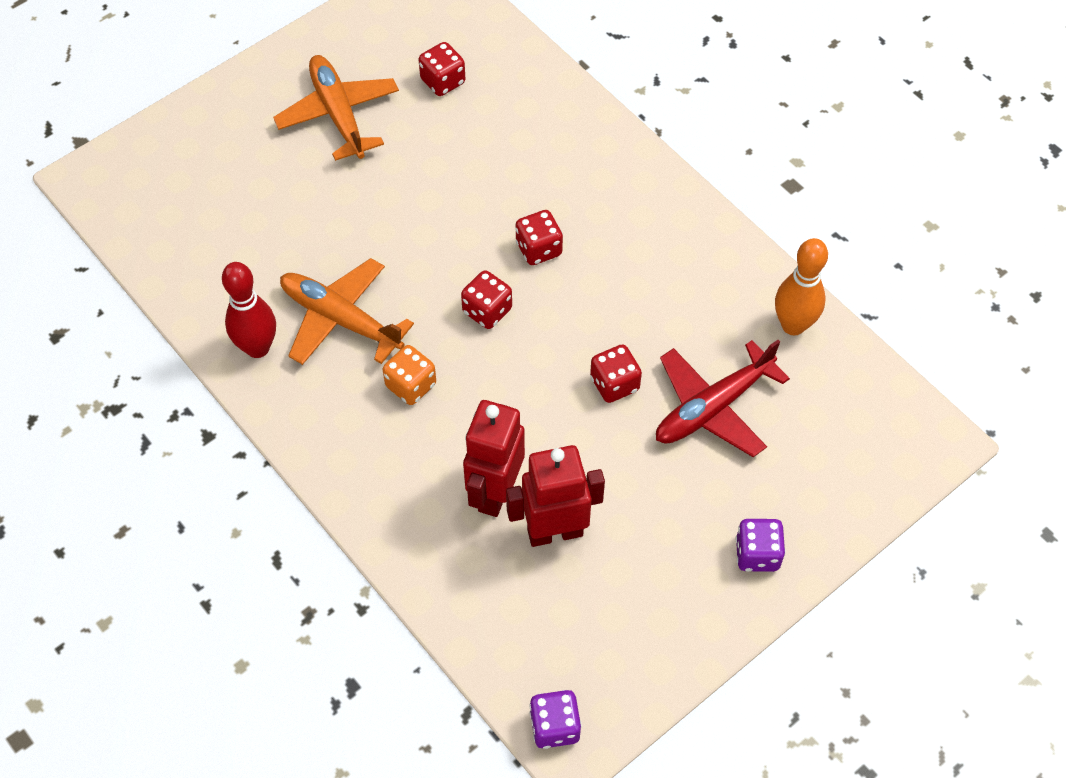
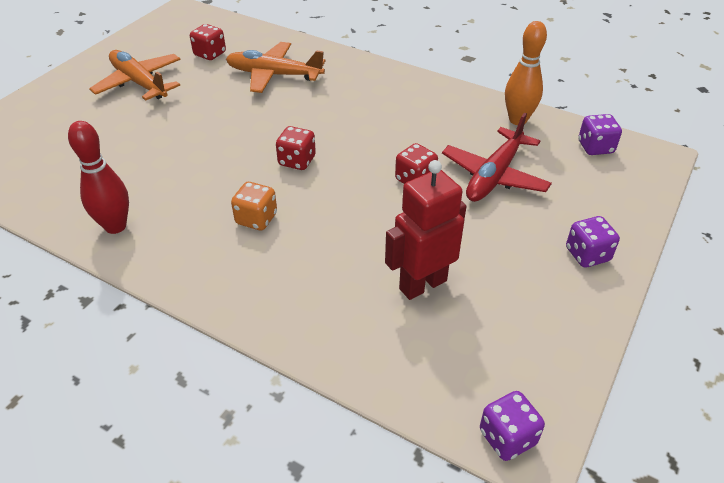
camera: 20 degrees left, 15 degrees down
(340, 319) = (181, 192): orange plane -> orange plane (274, 75)
(495, 492) = (359, 270): red robot -> none
(538, 249) = (318, 120): red dice -> none
(866, 402) = (595, 147): none -> purple dice

